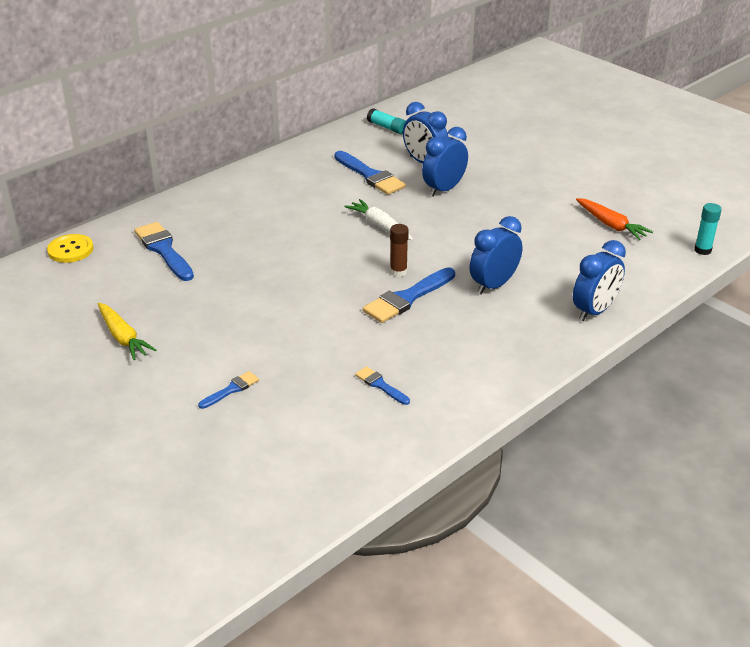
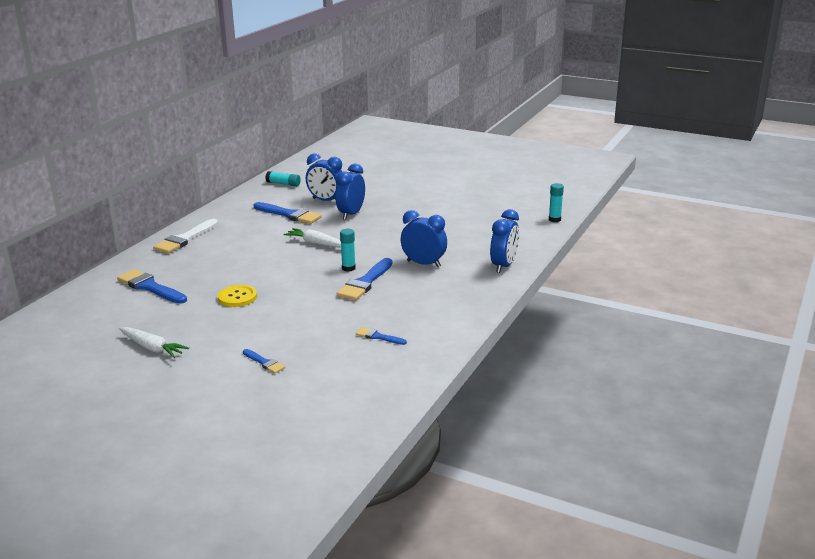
camera: 20 degrees left, 10 degrees down
(70, 250) = (67, 301): yellow button -> yellow button (237, 297)
(123, 337) = (152, 348): yellow carrot -> white carrot
(231, 390) = (264, 362): blue brush -> blue brush turned 105 degrees clockwise
(236, 188) = (185, 239): none -> white brush
(398, 272) = (348, 268): brown glue stick -> turquoise glue stick
(493, 285) = (423, 264): blue clock -> blue clock turned 90 degrees clockwise
(611, 225) = (484, 216): orange carrot -> none

